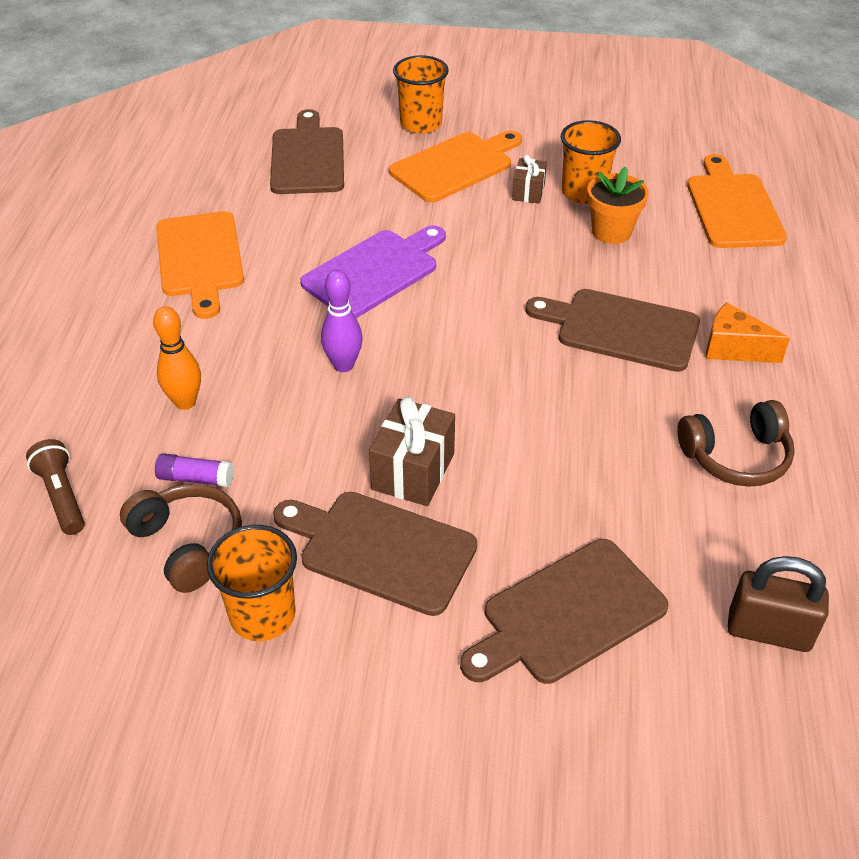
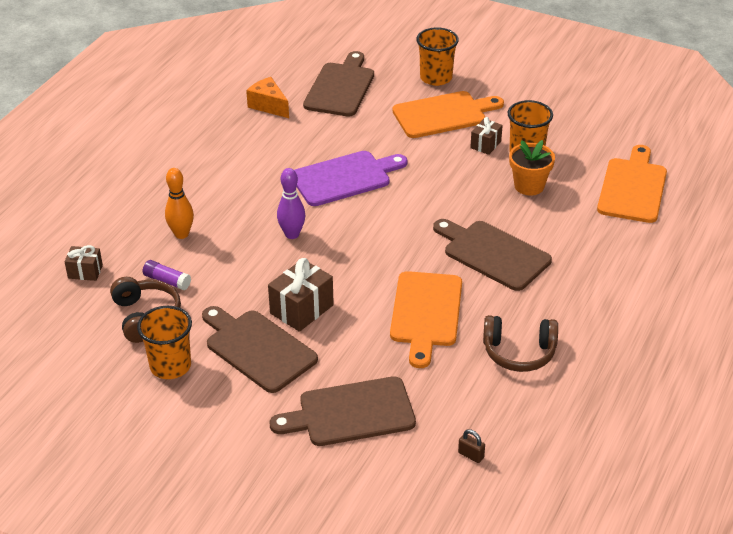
camera: 20 degrees right, 5 degrees down
(62, 496) = (85, 272): brown flashlight -> brown gift
(200, 259) = (233, 144): orange cutting board -> orange cutting board (426, 313)
(734, 348) = (565, 285): orange cheese -> orange cheese (268, 106)
(769, 631) = (471, 455): brown padlock -> brown padlock, size x0.46

